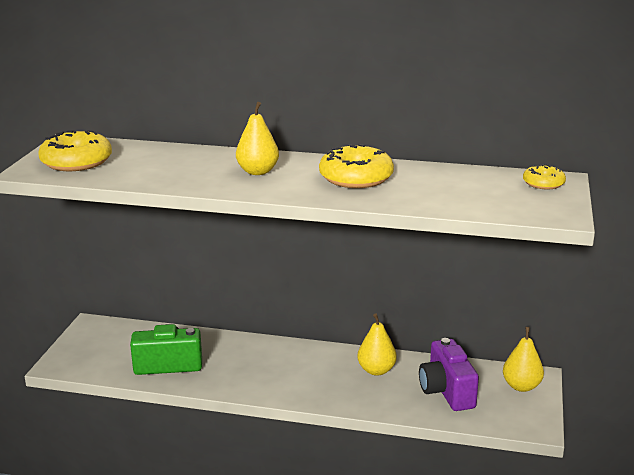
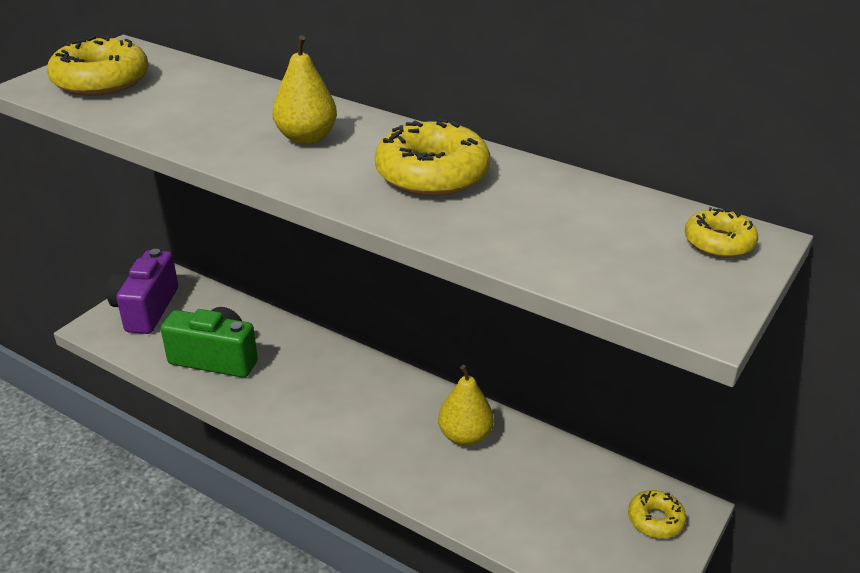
camera: 20 degrees right, 10 degrees up
(446, 391) = (541, 498): purple camera -> purple camera (146, 309)
(521, 386) = (655, 520): yellow pear -> yellow donut

